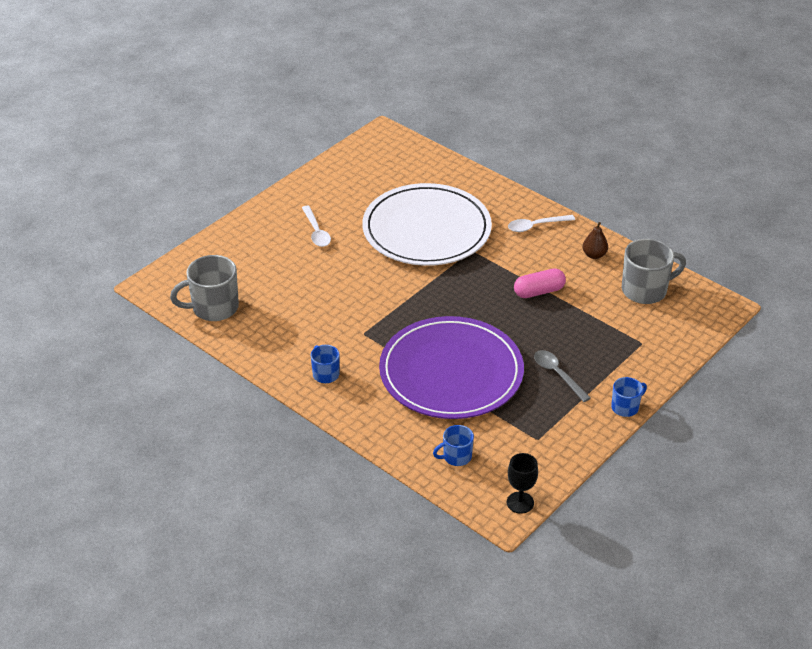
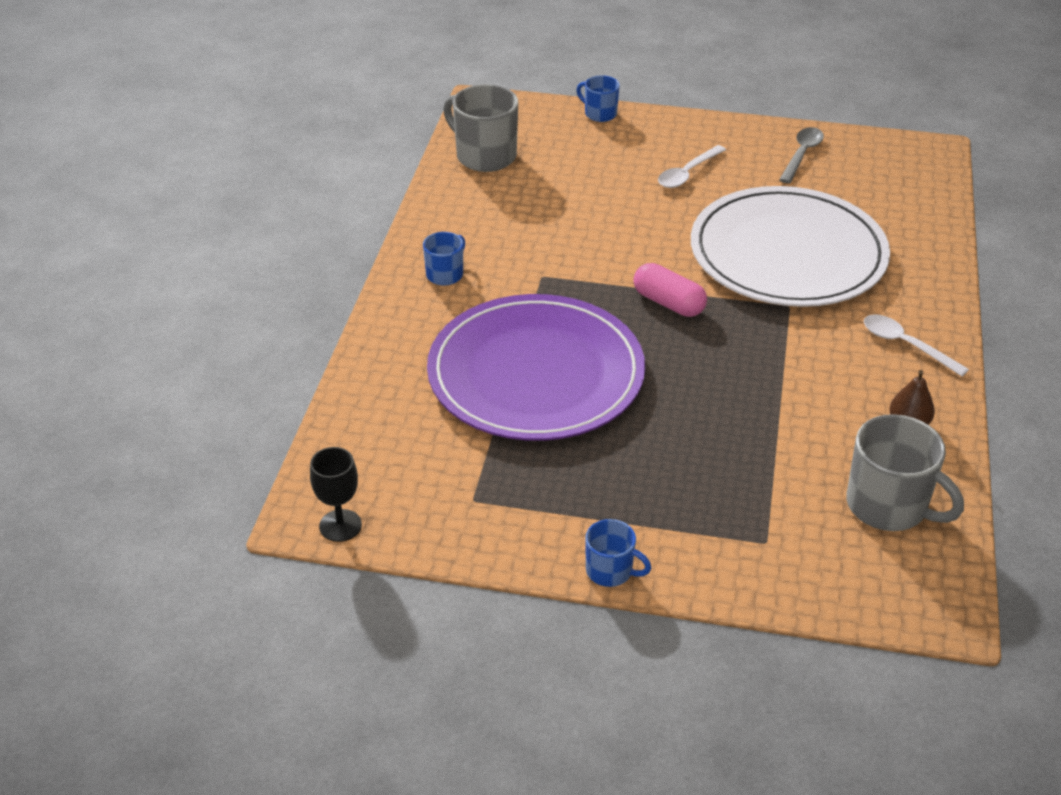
camera: 60 degrees right, 0 degrees up
(456, 457) = (384, 435): blue mug -> blue mug (599, 114)
(539, 291) = (771, 396): pink capsule -> pink capsule (668, 303)
(557, 374) = (618, 475): grey spoon -> grey spoon (802, 154)

